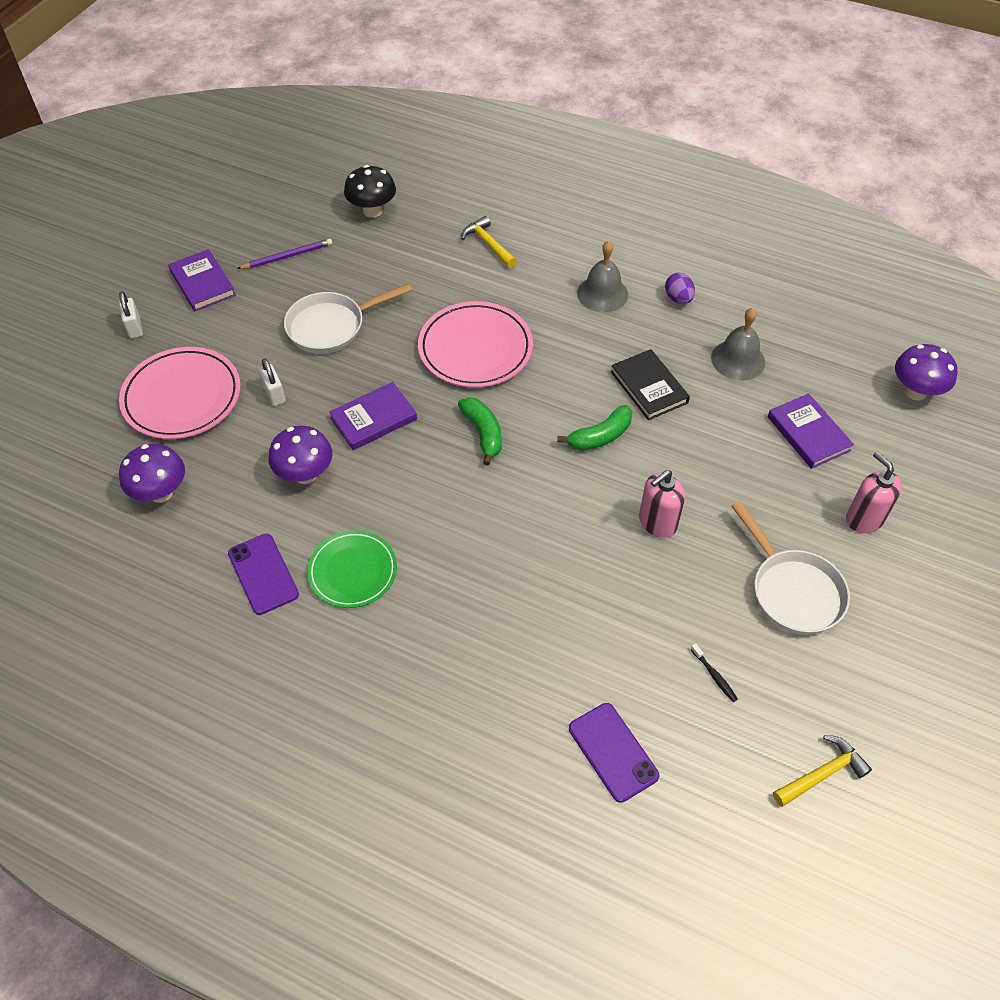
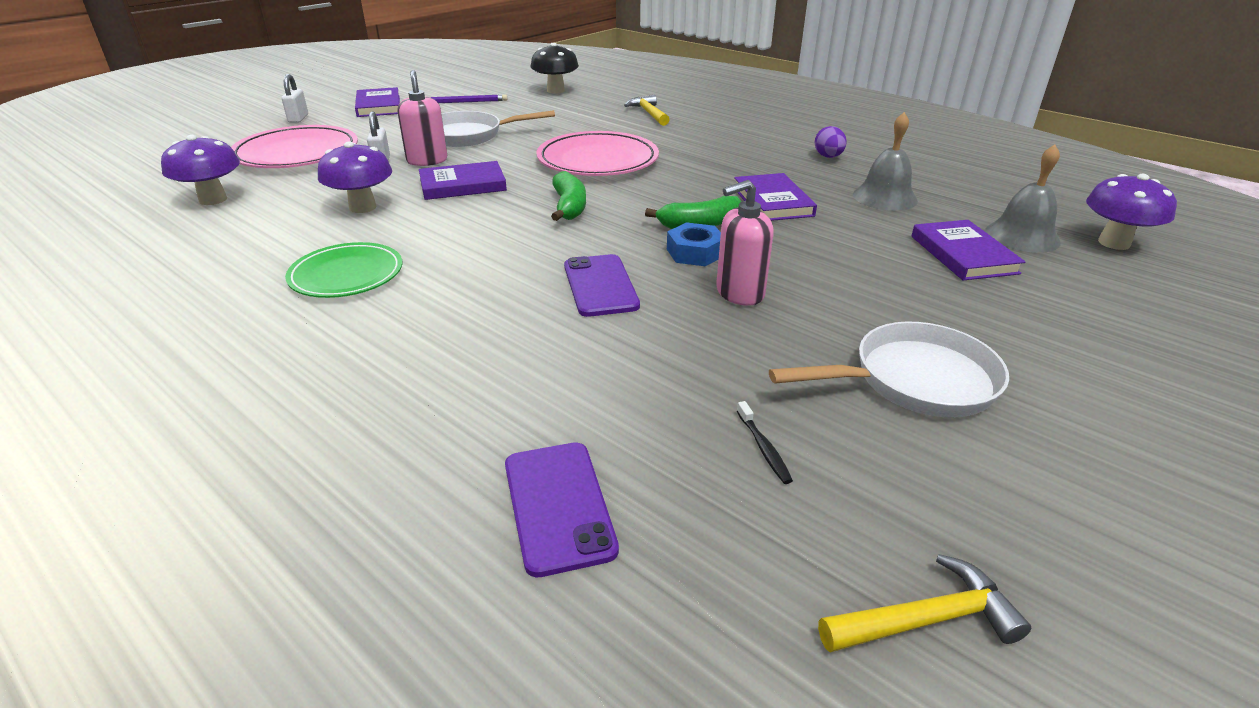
camera: 15 degrees right, 20 degrees down
(263, 574) = (250, 262): purple phone -> purple phone (600, 286)
(602, 294) = (747, 146): grey bell -> grey bell (1022, 236)
(609, 477) = (695, 252): none -> blue nut
(649, 387) = (773, 201): black book -> purple book
(792, 591) = (914, 381): white pan -> white pan turned 90 degrees counterclockwise
(864, 518) = (1036, 331): pink soap dispenser -> pink soap dispenser (427, 160)

